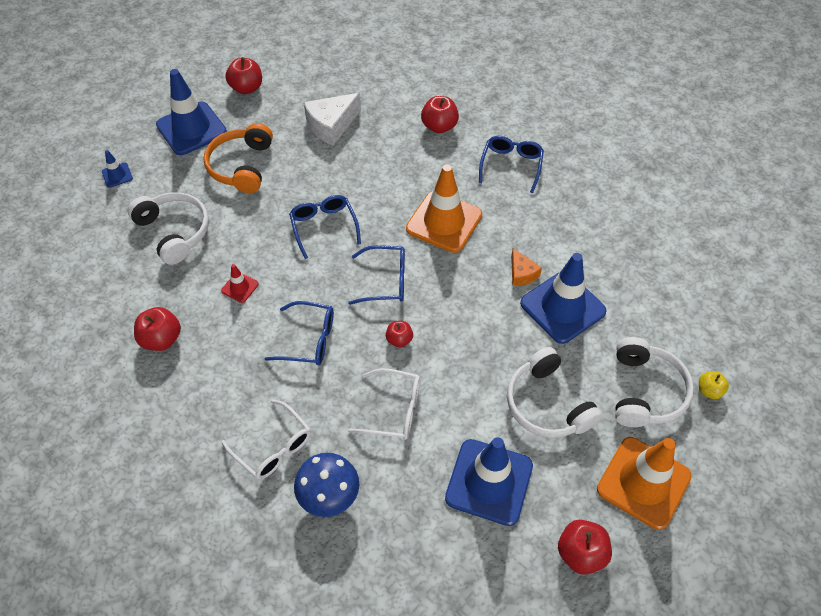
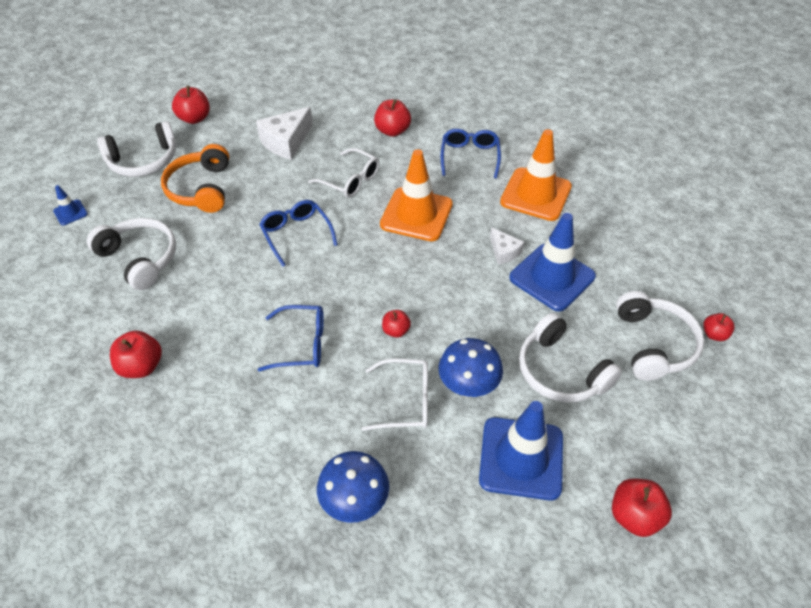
camera: 10 degrees left, 5 degrees down
(191, 129) = (143, 161): blue traffic cone -> white headphones
(240, 287) = (219, 303): red traffic cone -> none
(273, 447) = (283, 459): white glasses -> white glasses (350, 180)
(386, 281) = (370, 276): blue glasses -> none
(455, 406) = (468, 387): none -> blue mushroom
(521, 273) = (504, 251): orange cheese -> white cheese
(643, 482) = (677, 433): orange traffic cone -> orange traffic cone (535, 194)
(709, 390) = (714, 334): yellow apple -> red apple

